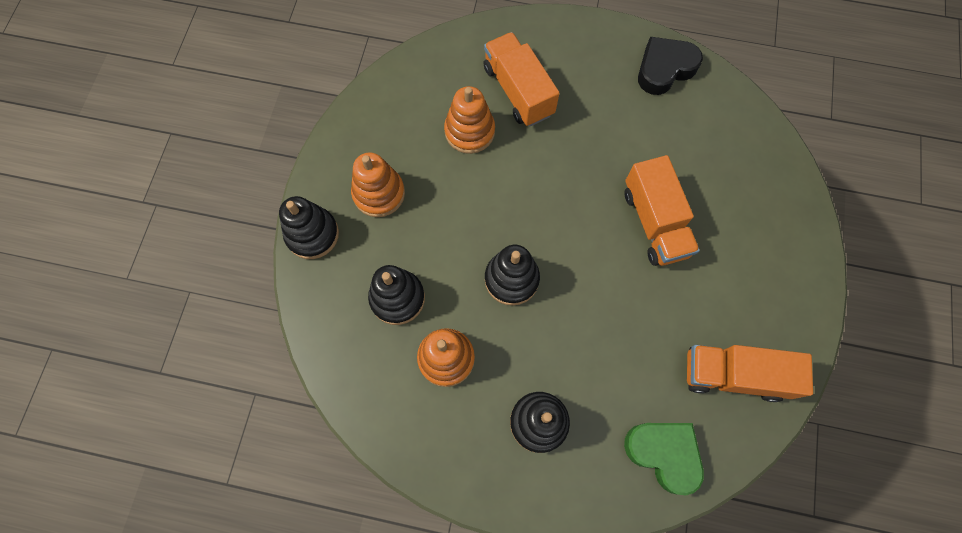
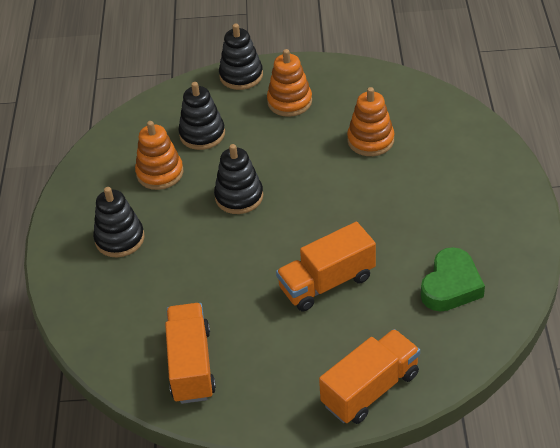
camera: 80 degrees right, 25 degrees down
(518, 91) = (427, 162): orange truck -> orange truck (370, 389)
(664, 69) = (504, 262): black heart -> none
(664, 453) = (109, 325): green heart -> green heart (451, 286)

